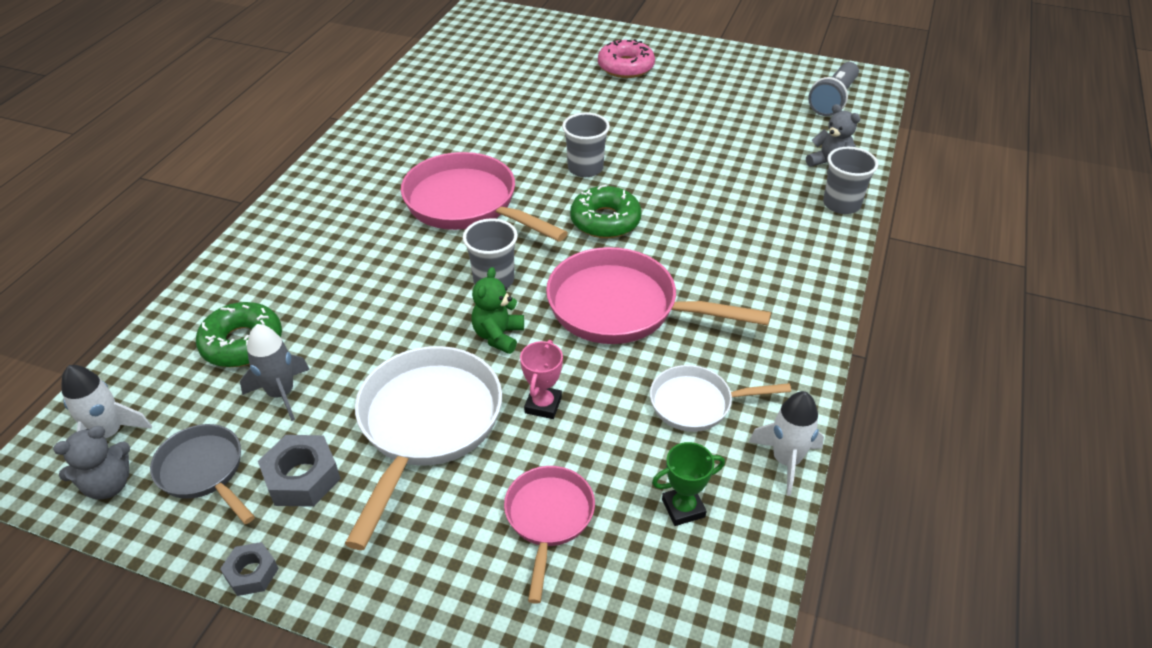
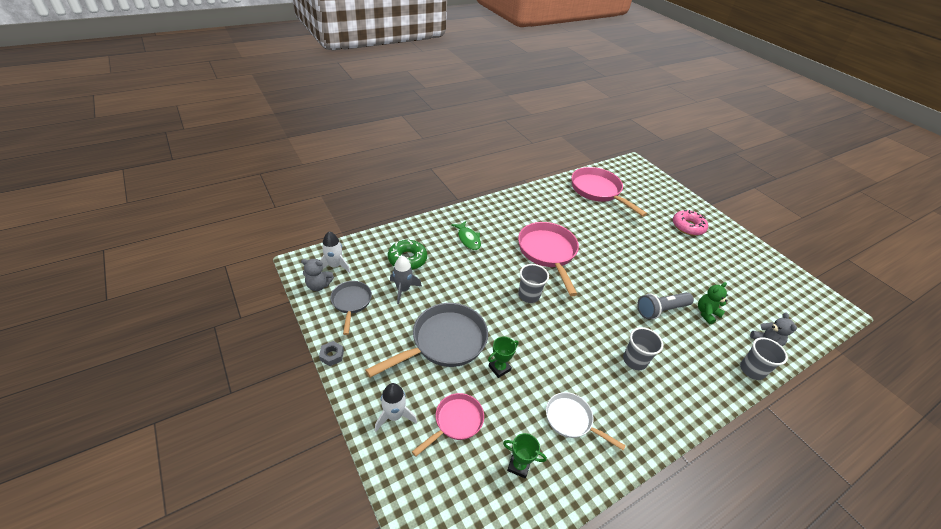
camera: 35 degrees right, 0 degrees up
(302, 478) = (380, 330): grey nut -> none
(321, 253) = (468, 239): none -> green fish
(426, 425) = (444, 342): white pan -> grey pan
(498, 336) = (508, 322): green teddy bear -> green teddy bear (706, 313)
(543, 405) = (499, 368): pink trophy -> green trophy
(585, 168) = (620, 267): grey cup -> grey cup (634, 360)
(605, 221) = (607, 299): green donut -> none
(622, 308) = (577, 347): pink pan -> pink pan (598, 191)
(786, 460) = (591, 483): white rocket -> white rocket (394, 415)
(833, 100) = (801, 308): grey flashlight -> grey flashlight (661, 310)

